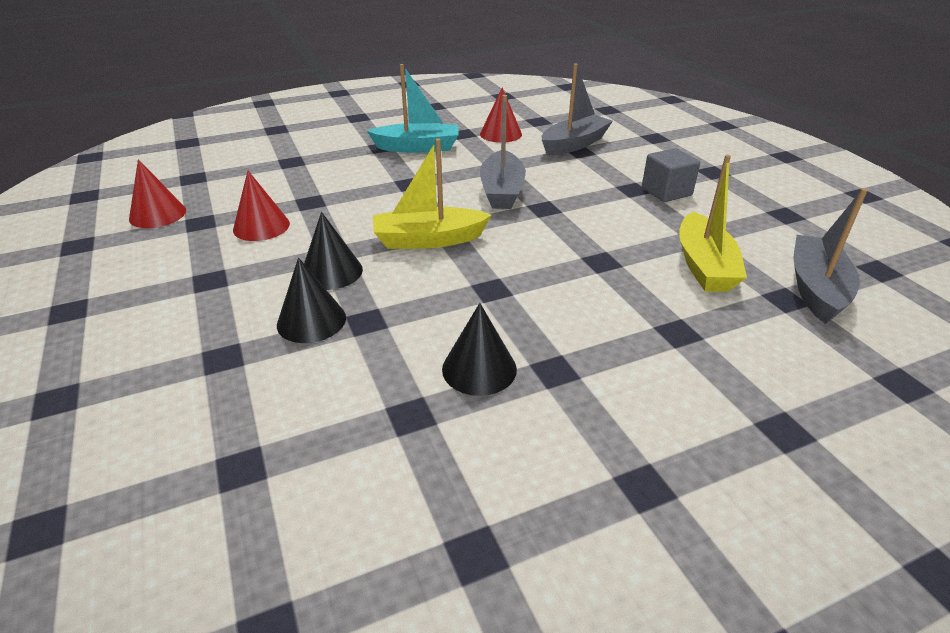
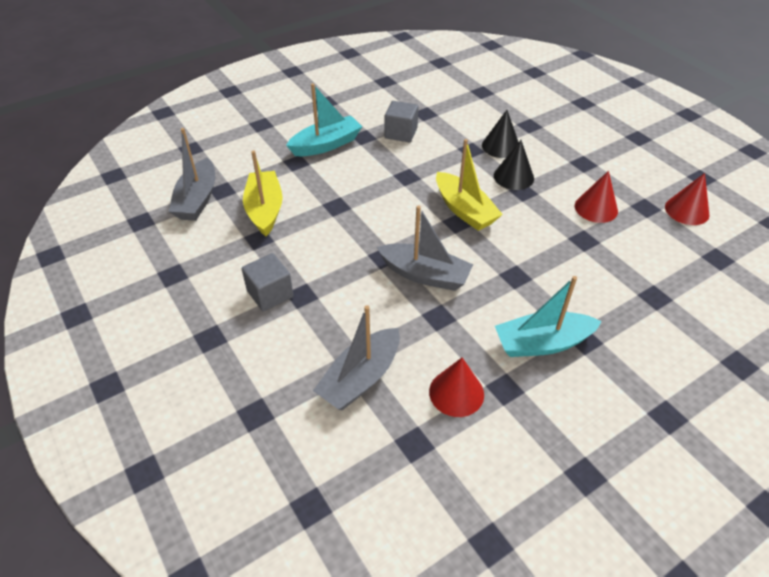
camera: 170 degrees right, 10 degrees up
(428, 240) = (464, 210): yellow boat -> yellow boat turned 75 degrees clockwise
(479, 368) = (401, 133): black cone -> grey cube
(502, 191) = (425, 275): grey boat -> grey boat turned 120 degrees clockwise
(628, 360) = (326, 145): none -> turquoise boat

